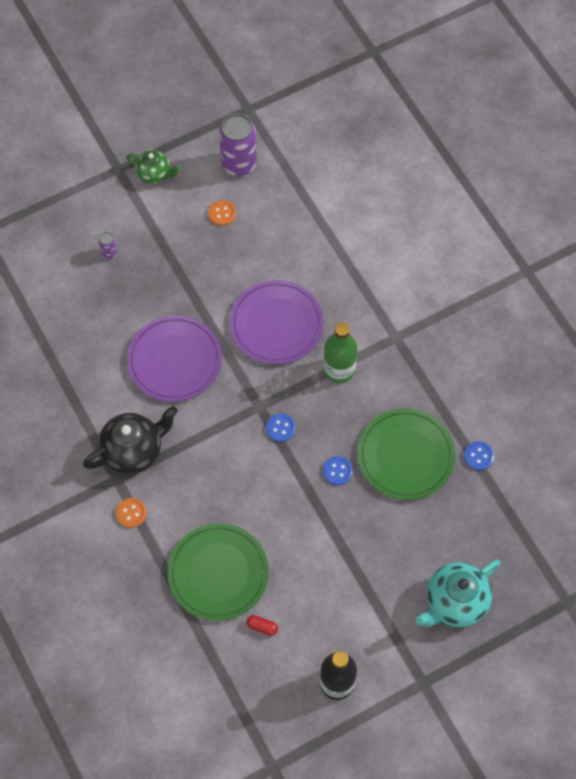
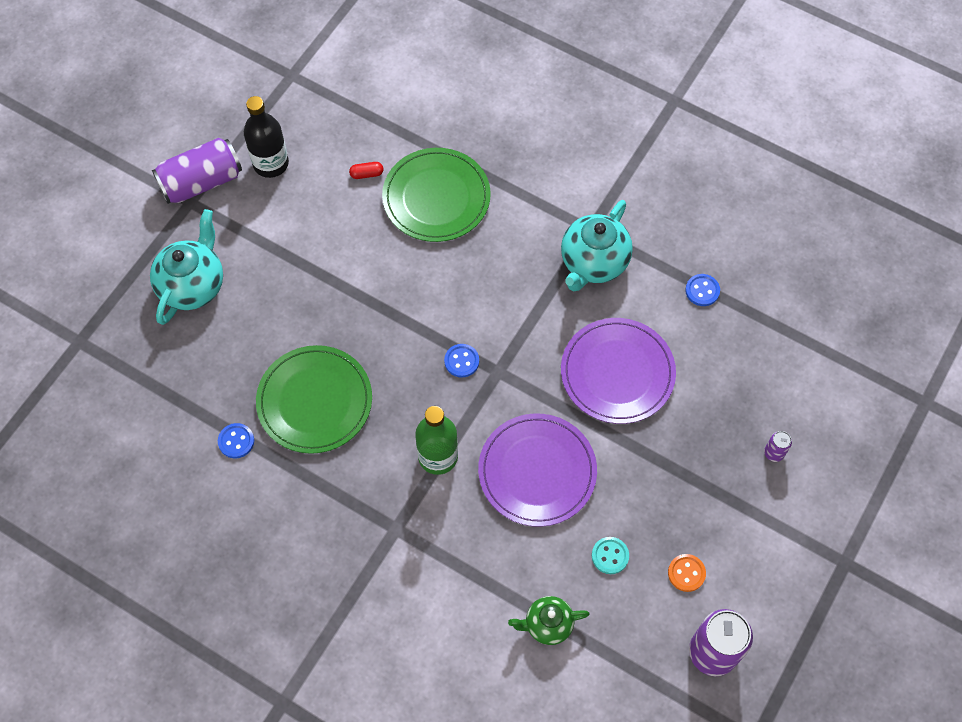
camera: 150 degrees right, 0 degrees up
(131, 513) = (554, 206): orange button -> none
(133, 451) = (593, 262): black teapot -> turquoise teapot
(154, 173) = (800, 581): green teapot -> green teapot (547, 624)
(264, 248) = (610, 556): none -> turquoise button
(337, 471) = (377, 349): blue button -> blue button (702, 291)
(404, 697) = (201, 182): none -> purple can

